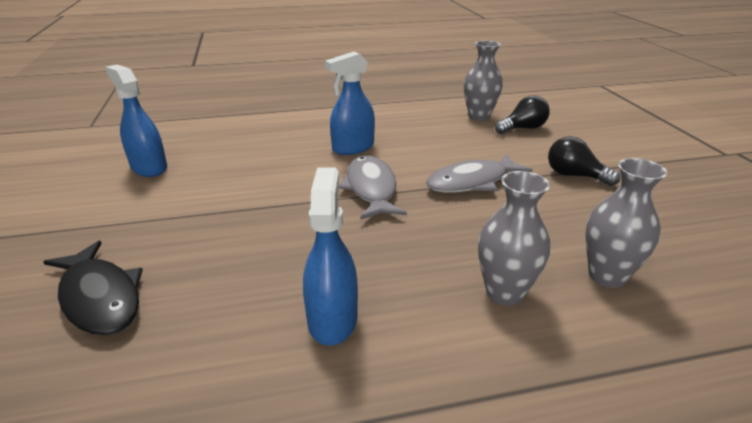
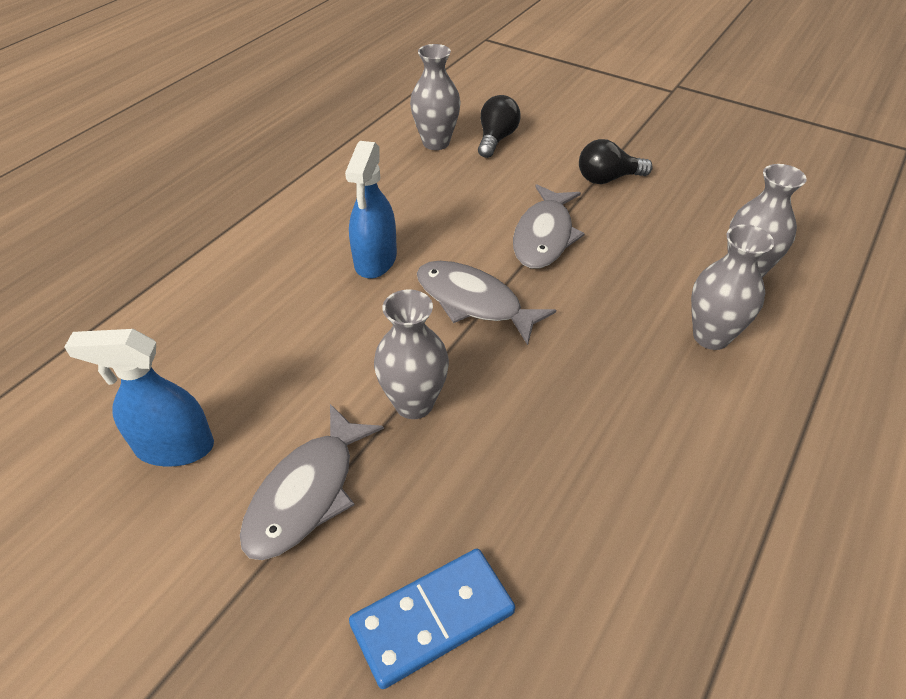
camera: 45 degrees left, 15 degrees up
(100, 298) = (433, 619): black fish -> blue domino
(156, 213) = (307, 493): none -> grey fish
(260, 211) = (414, 403): none -> grey vase
(332, 319) = (645, 457): blue spray bottle -> none

